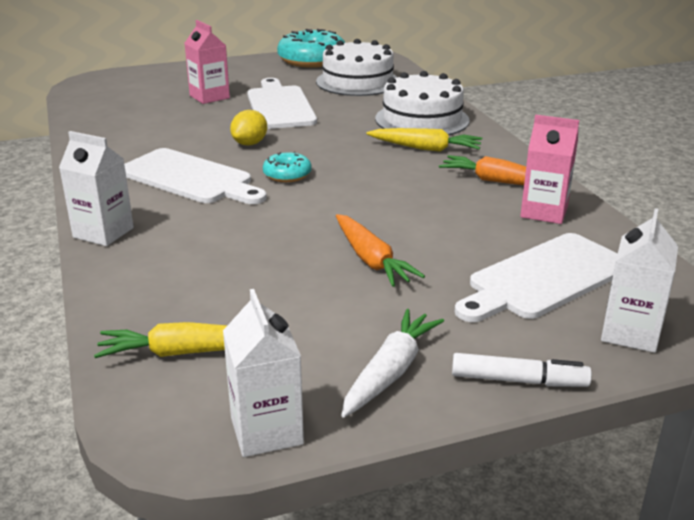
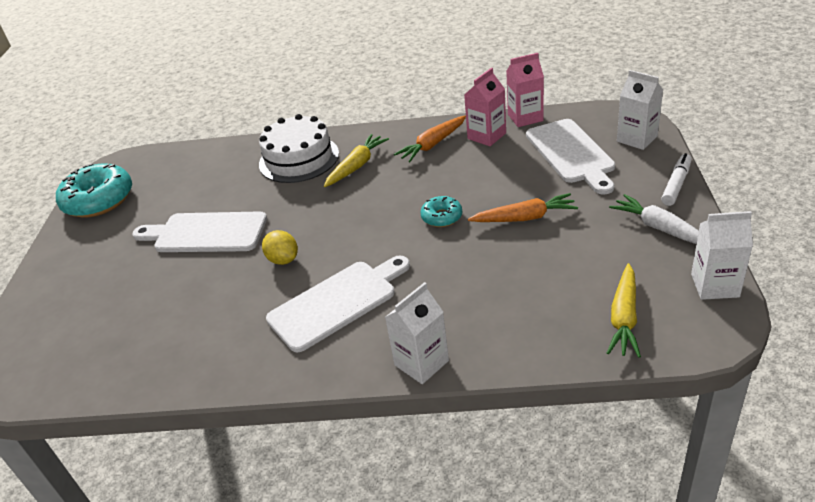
camera: 65 degrees left, 10 degrees up
(209, 97) = (141, 279): pink carton -> pink carton (525, 117)
(287, 175) = (363, 243): turquoise donut -> turquoise donut (442, 217)
(357, 81) = (184, 180): white cake -> none

